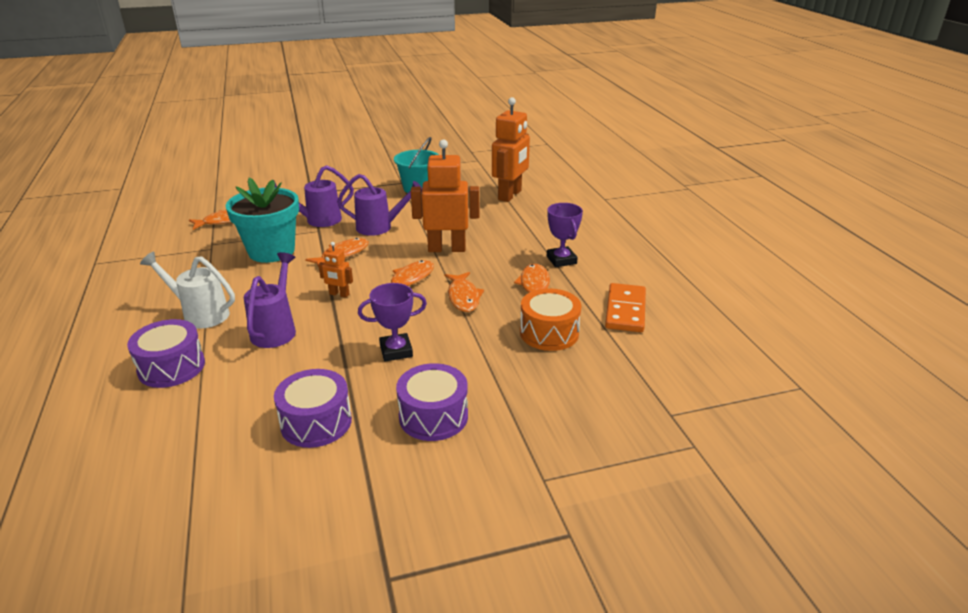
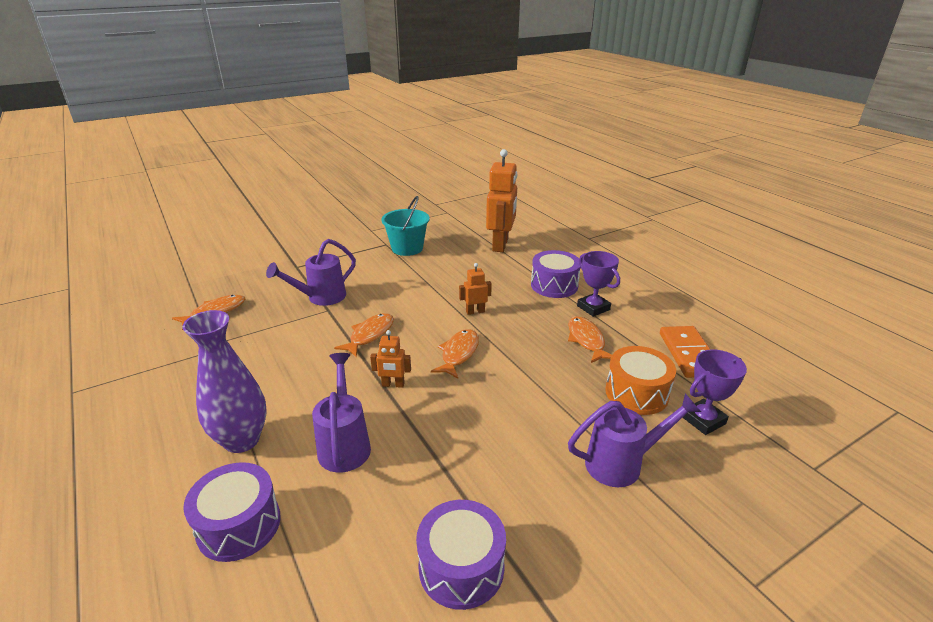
camera: 15 degrees left, 0 degrees up
(200, 314) = (242, 440): white watering can -> purple vase
(271, 251) = (288, 343): turquoise flower pot -> none
(379, 227) = (392, 297): purple watering can -> purple watering can (621, 463)
(396, 351) = (496, 446): purple trophy -> purple trophy (703, 420)
(433, 416) = (588, 526): purple drum -> purple drum (554, 285)
(446, 249) = (475, 311): orange robot -> orange robot, size x0.47
(463, 297) = (526, 365): orange fish -> none

